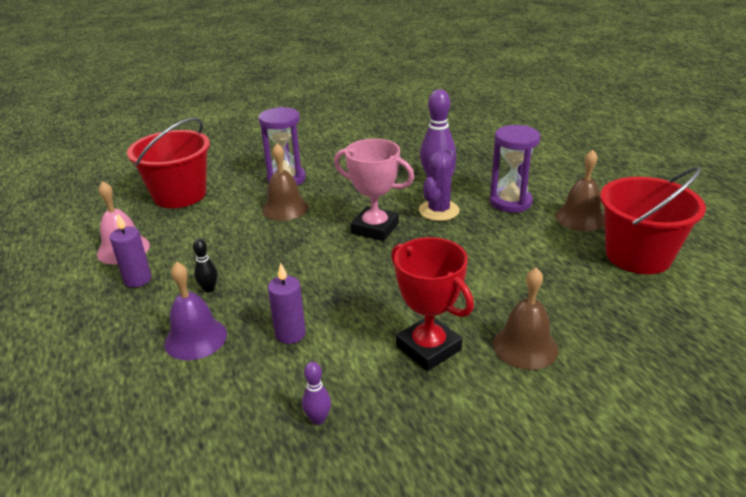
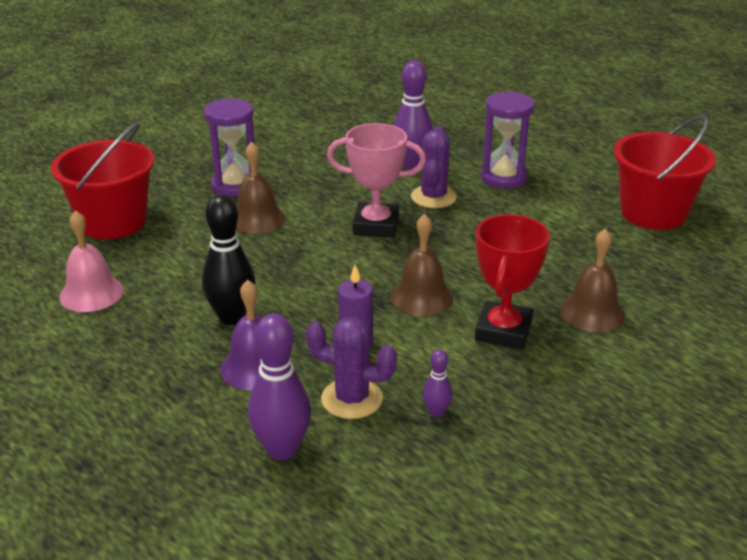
camera: 20 degrees left, 0 degrees up
(137, 280) = (138, 322): purple candle -> none
(163, 423) = (282, 449): none -> purple bowling pin
(209, 289) = (232, 317): black bowling pin -> black bowling pin, size x2.01
(253, 387) = (352, 399): none -> purple cactus
(428, 348) = (503, 331): red trophy -> red trophy turned 75 degrees clockwise
(580, 218) = (581, 184): brown bell -> brown bell (421, 297)

